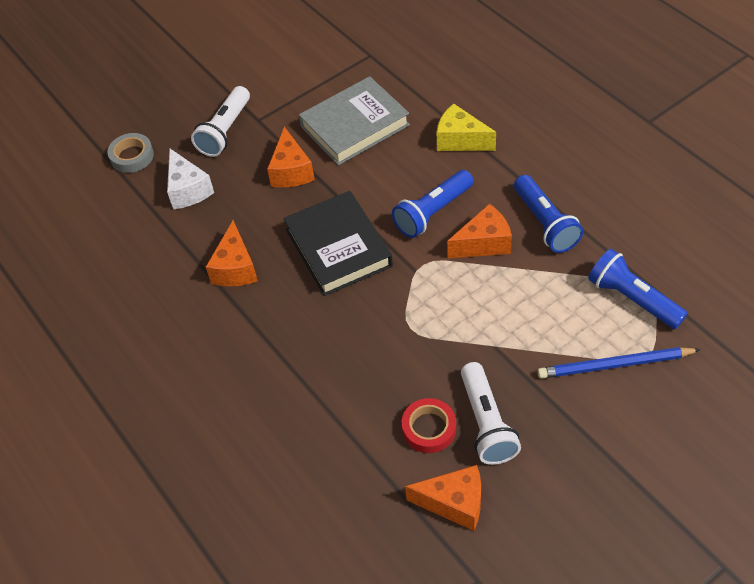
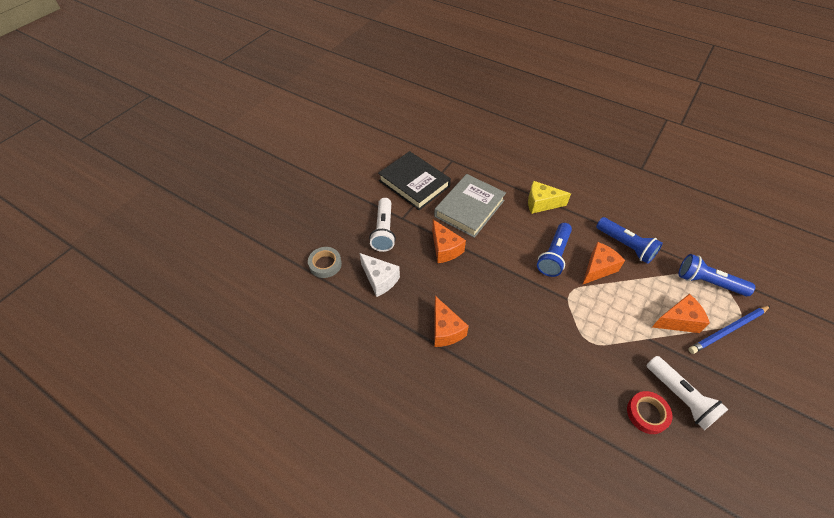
camera: 25 degrees left, 0 degrees up
(338, 247) = (508, 295): black book -> black book (414, 183)
(454, 503) = (699, 467): orange cheese -> orange cheese (678, 320)

